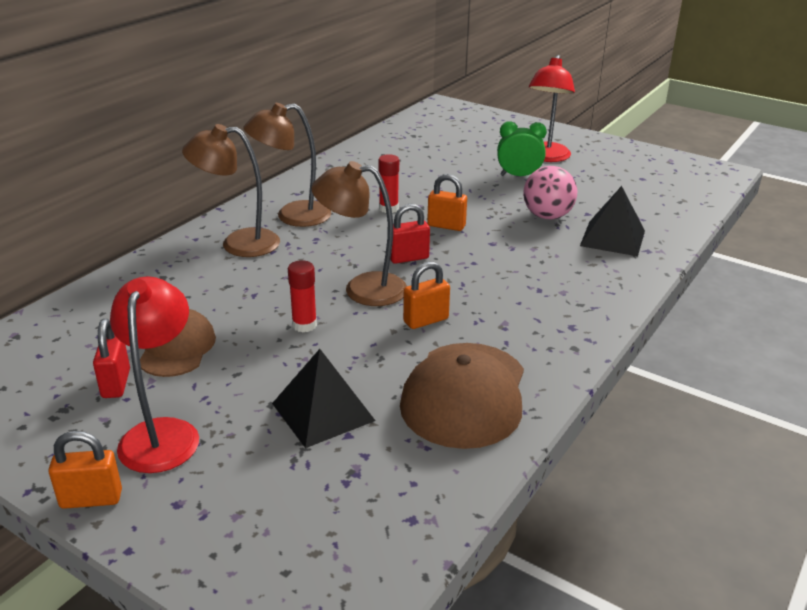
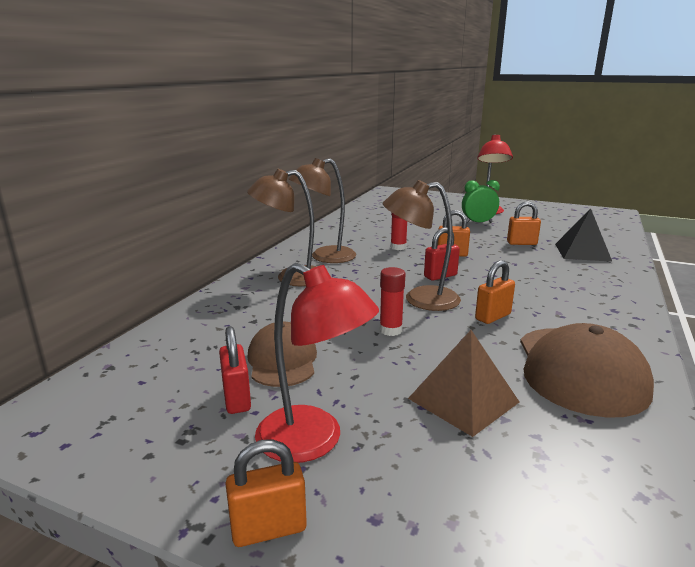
camera: 10 degrees left, 10 degrees down
(163, 433) = (313, 441): red lamp -> red lamp turned 135 degrees clockwise
(323, 412) = (463, 400): black pyramid -> brown pyramid
(547, 216) = (521, 243): pink ball -> orange padlock

